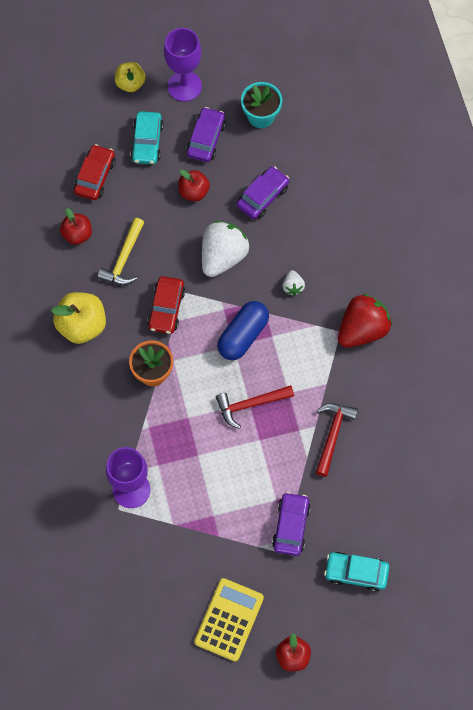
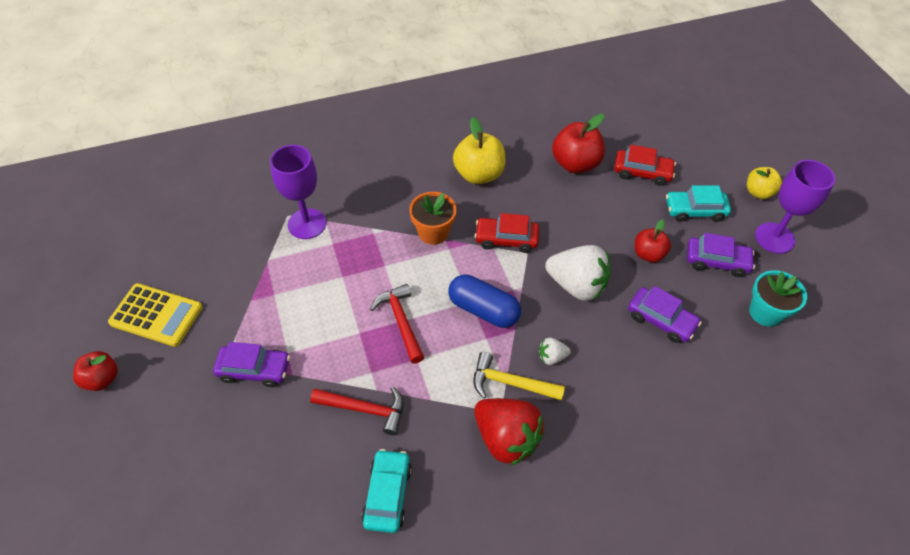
camera: 85 degrees right, 15 degrees down
(77, 234) = (575, 164): red apple -> red apple, size x1.60
(124, 259) = (556, 201): yellow hammer -> yellow hammer (510, 383)
(356, 573) = (188, 443): turquoise car -> turquoise car (387, 494)

